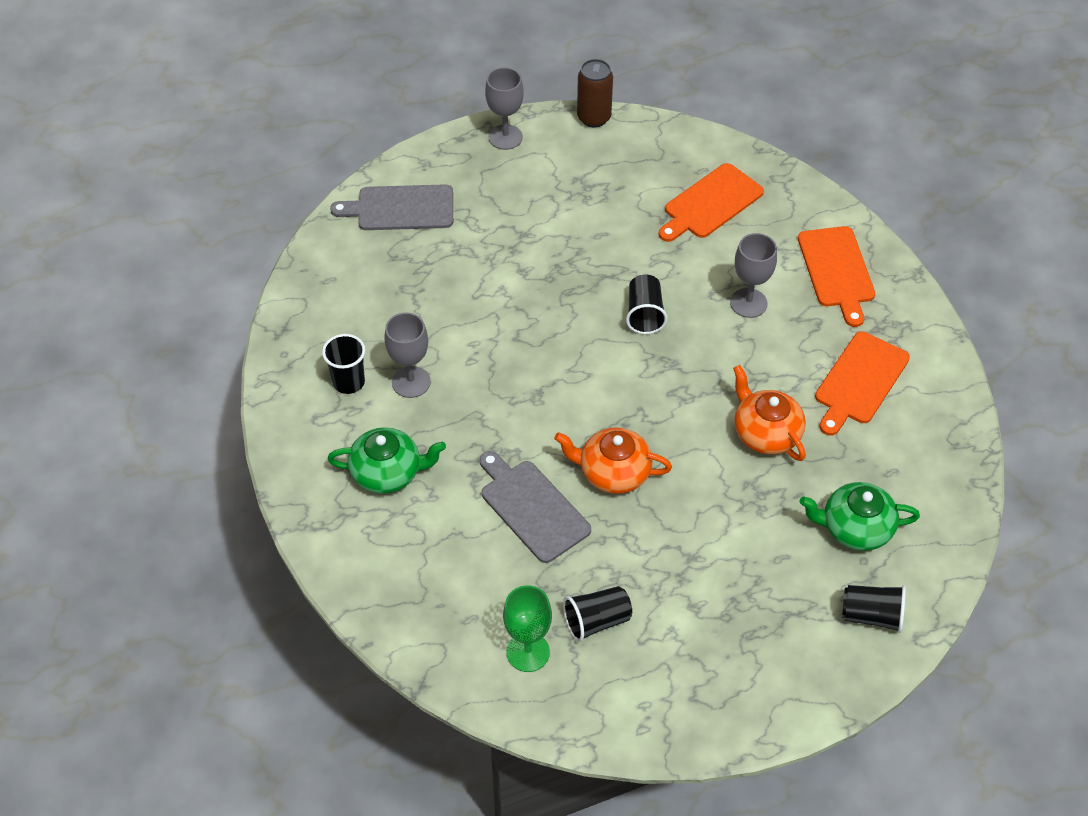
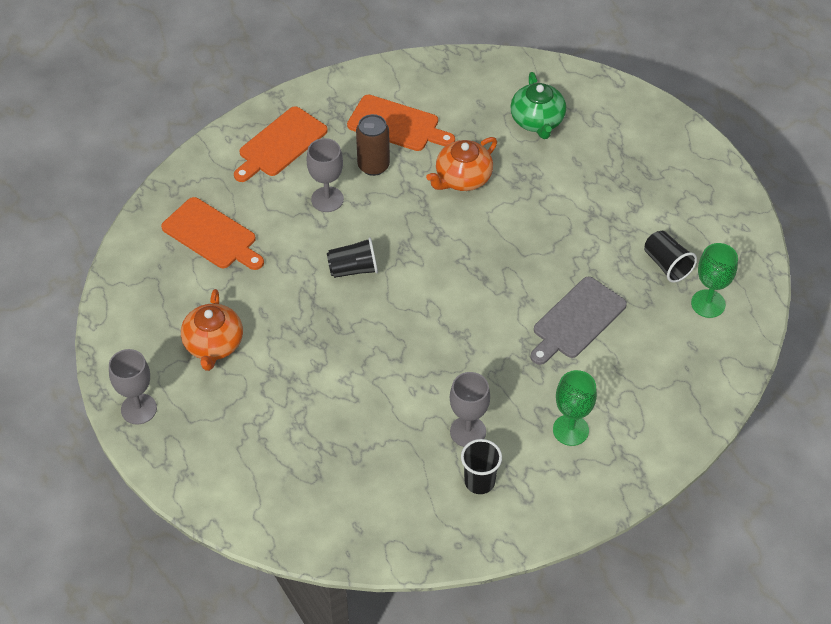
camera: 100 degrees left, 0 degrees up
(387, 472) = (570, 430): green teapot -> green goblet
(400, 208) = (251, 483): grey cutting board -> none
(594, 118) = (104, 338): brown can -> brown can (373, 166)
(613, 472) = (527, 271): orange teapot -> orange teapot (213, 344)
(837, 271) = (280, 144): orange cutting board -> orange cutting board turned 150 degrees clockwise
(871, 616) = (609, 109): black cup -> none

